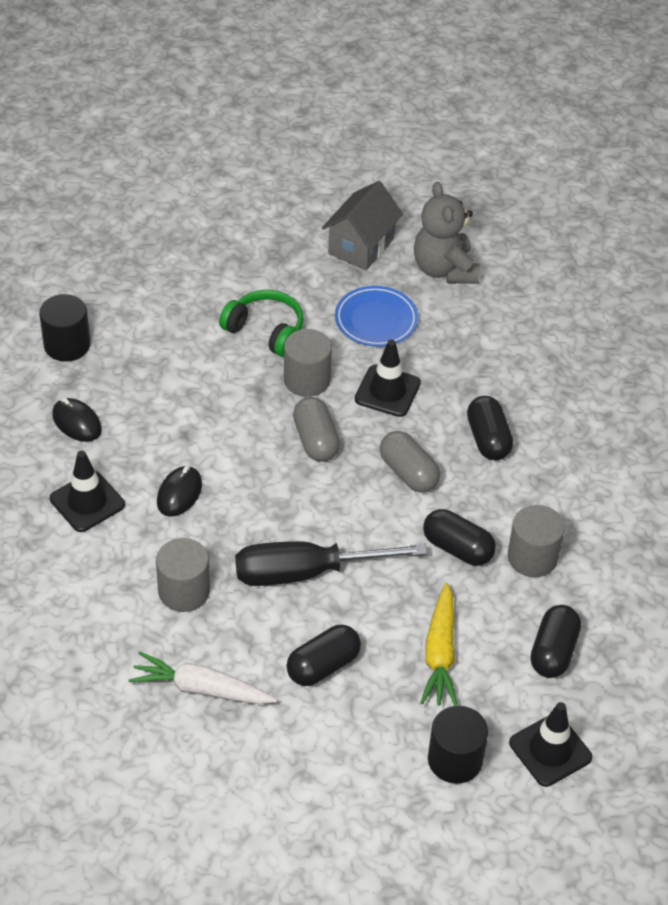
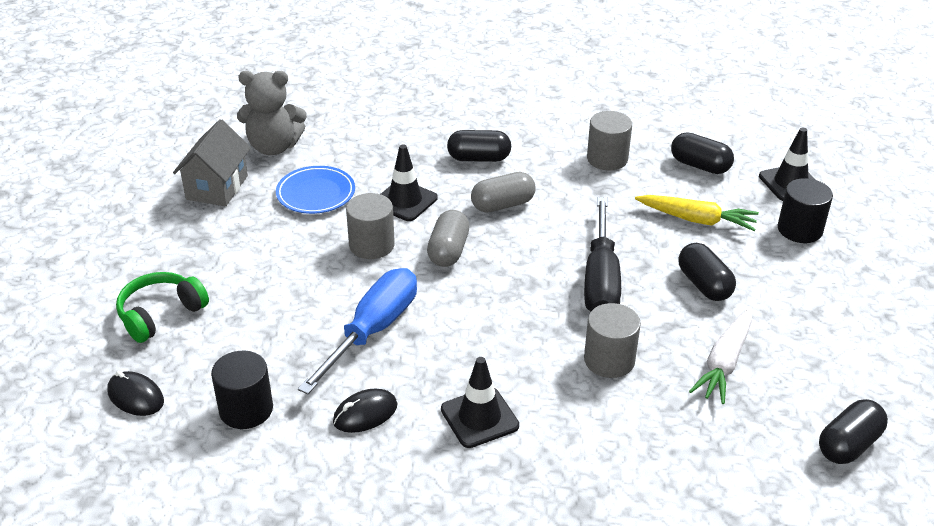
camera: 75 degrees left, 10 degrees down
(179, 493) = (487, 348): black mouse -> black mouse (136, 396)
(182, 406) = (372, 331): none -> blue screwdriver
(265, 330) = (296, 261): green headphones -> green headphones (160, 314)
(315, 440) = (448, 251): grey capsule -> grey capsule turned 75 degrees counterclockwise
(361, 246) = (217, 187): grey house -> grey house turned 60 degrees clockwise
(457, 548) = (590, 193): black capsule -> black capsule (848, 445)

